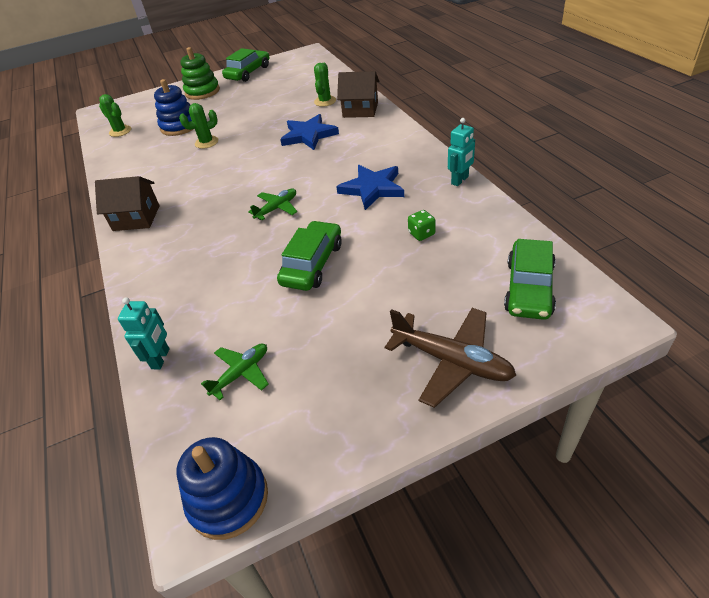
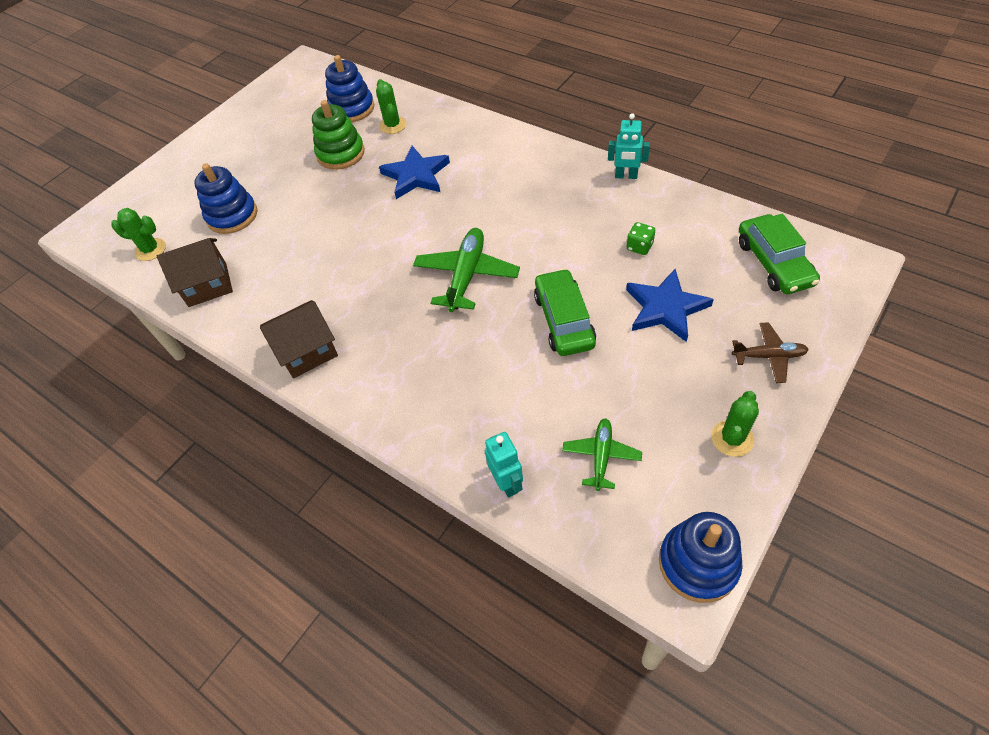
camera: 30 degrees left, 10 degrees up
(202, 92) = (212, 158): green stacking toy -> green stacking toy (341, 154)
(206, 142) = (294, 225): green cactus -> green cactus (732, 438)
(248, 73) = (249, 113): green car -> none
(277, 208) = (466, 275): green plane -> green plane, size x1.67
(310, 85) = (352, 109): none -> blue stacking toy
(360, 110) = (446, 124): brown house -> brown house (207, 285)
(372, 189) = (548, 216): blue star -> blue star (665, 308)
(452, 361) = (769, 356): brown plane -> brown plane, size x0.60
(460, 180) = (626, 176): turquoise robot -> turquoise robot turned 90 degrees clockwise

